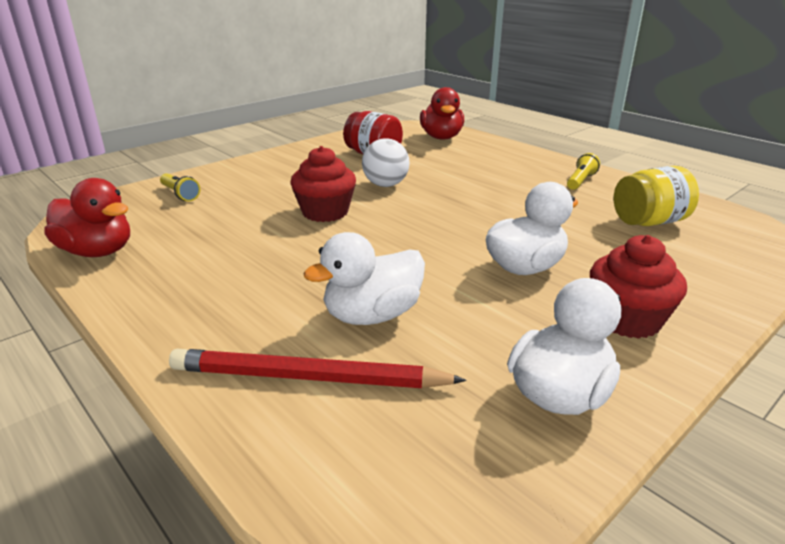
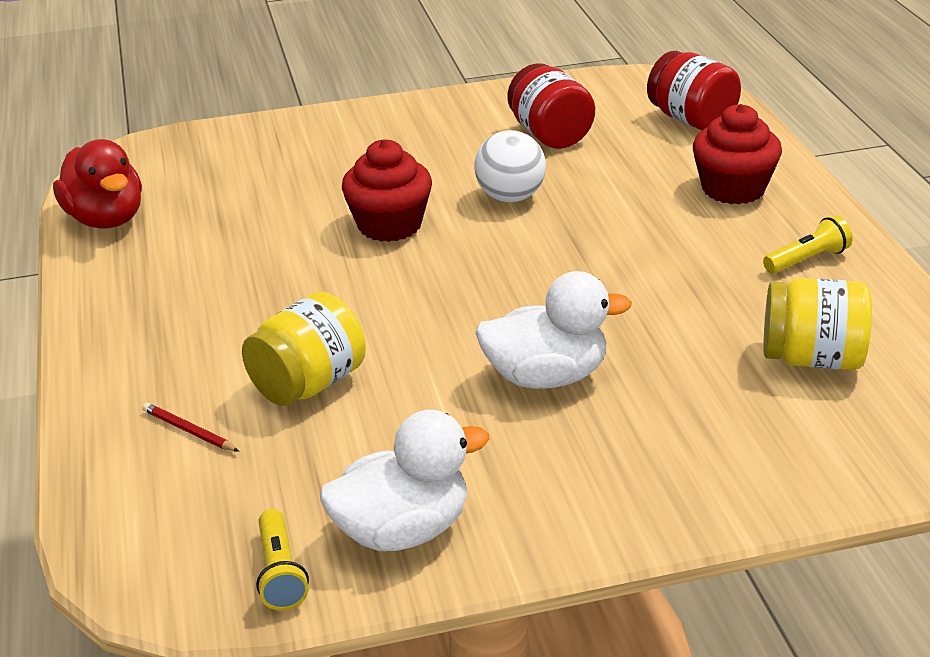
camera: 30 degrees right, 5 degrees up
(180, 194) = (246, 152): yellow flashlight -> yellow flashlight (280, 573)
(308, 377) = (189, 431): red pencil -> red pencil, size x0.41
(372, 315) = (309, 384): white duck -> yellow jar
(441, 137) = (691, 120): red duck -> red jar
(627, 319) = (582, 480): red cupcake -> red cupcake (733, 189)

